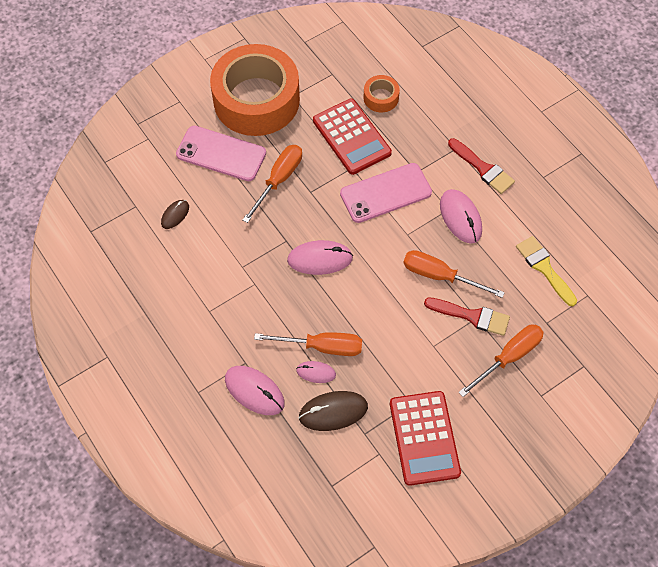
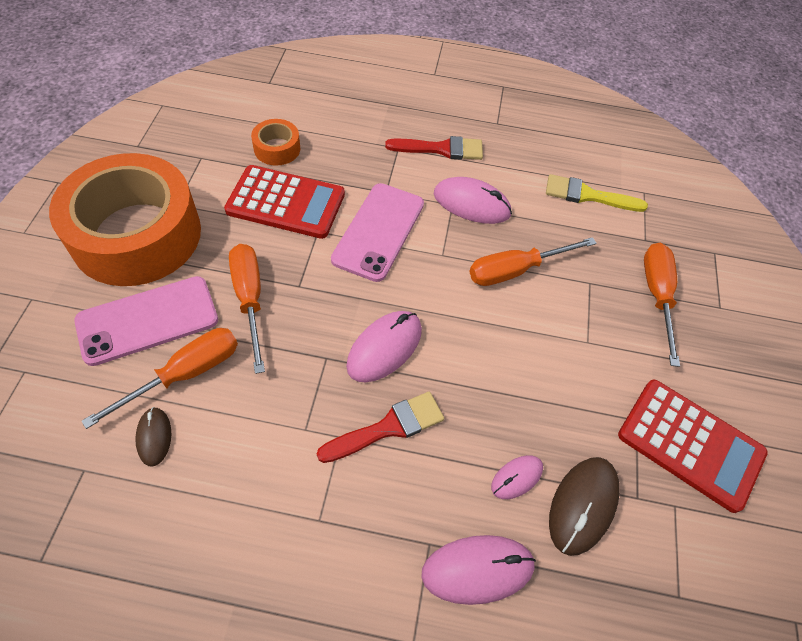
camera: 50 degrees left, 5 degrees down
(322, 346) = (490, 442): orange screwdriver -> orange screwdriver (185, 374)
(471, 316) = (585, 285): red brush -> red brush (388, 427)

